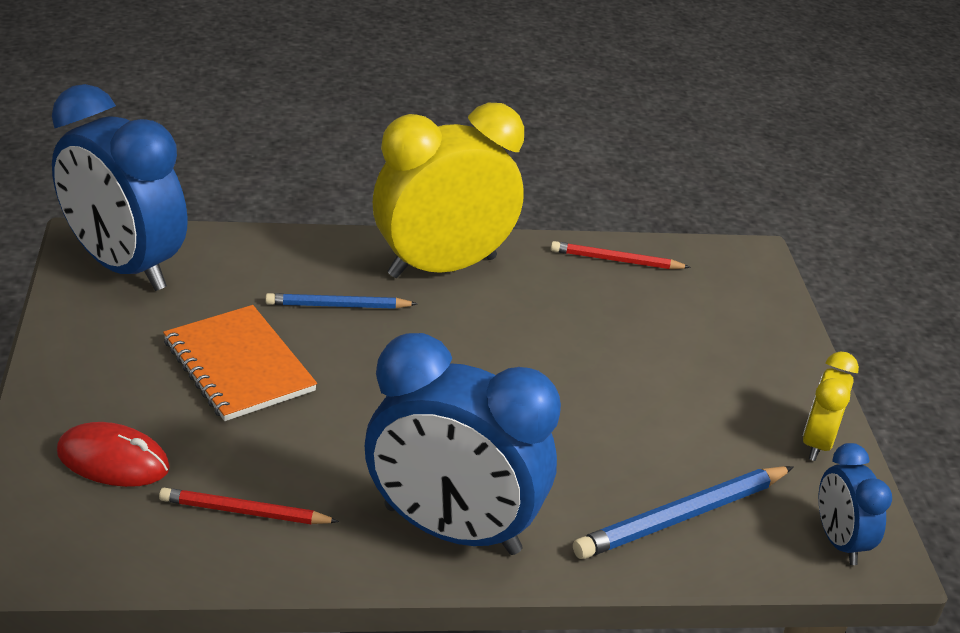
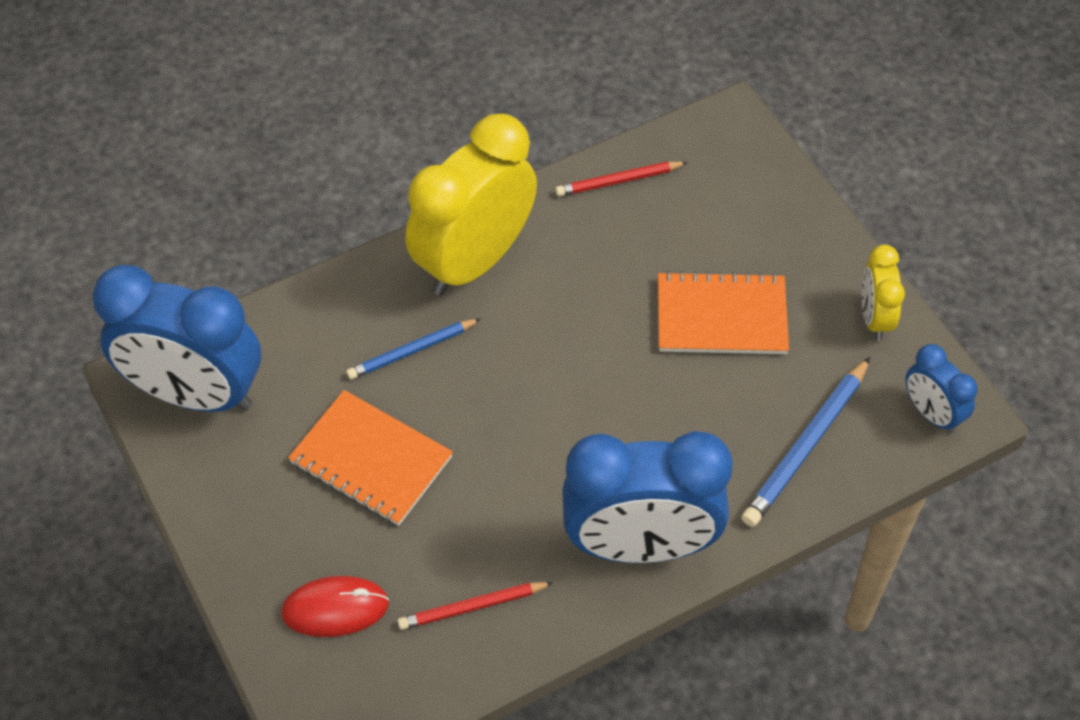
camera: 20 degrees left, 20 degrees up
(655, 385) = (721, 316): none -> orange notebook

